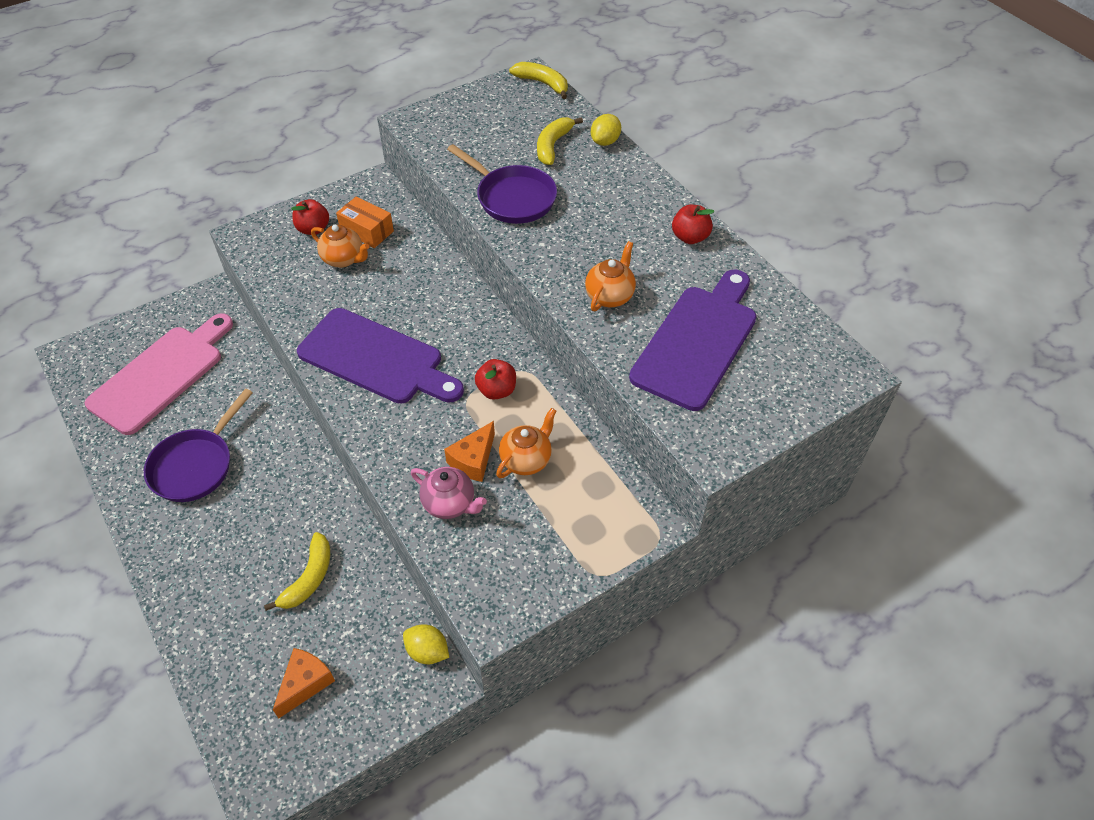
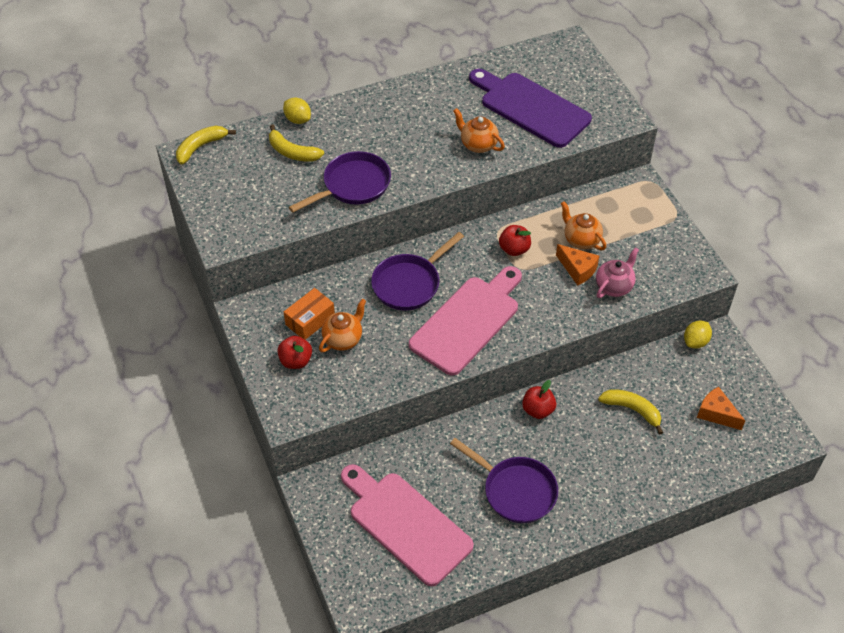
camera: 80 degrees left, 0 degrees up
(376, 358) = (467, 322): purple cutting board -> pink cutting board
(427, 300) = (409, 283): none -> purple pan
(690, 237) = (426, 92): red apple -> red apple (538, 410)

